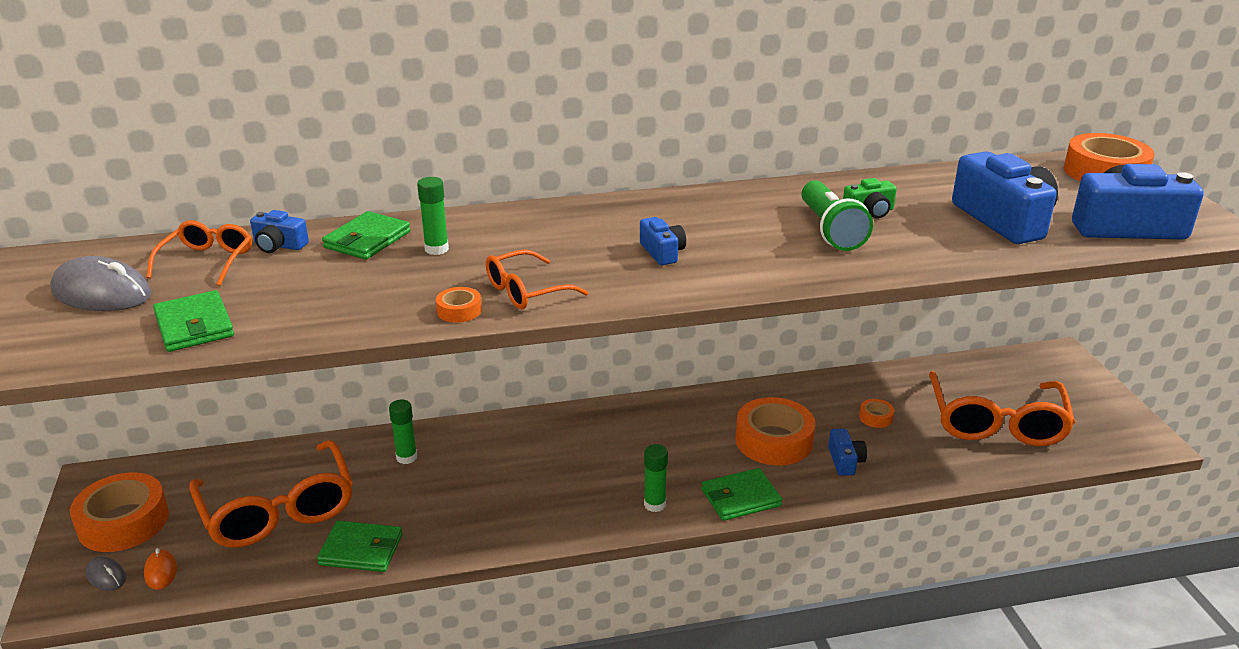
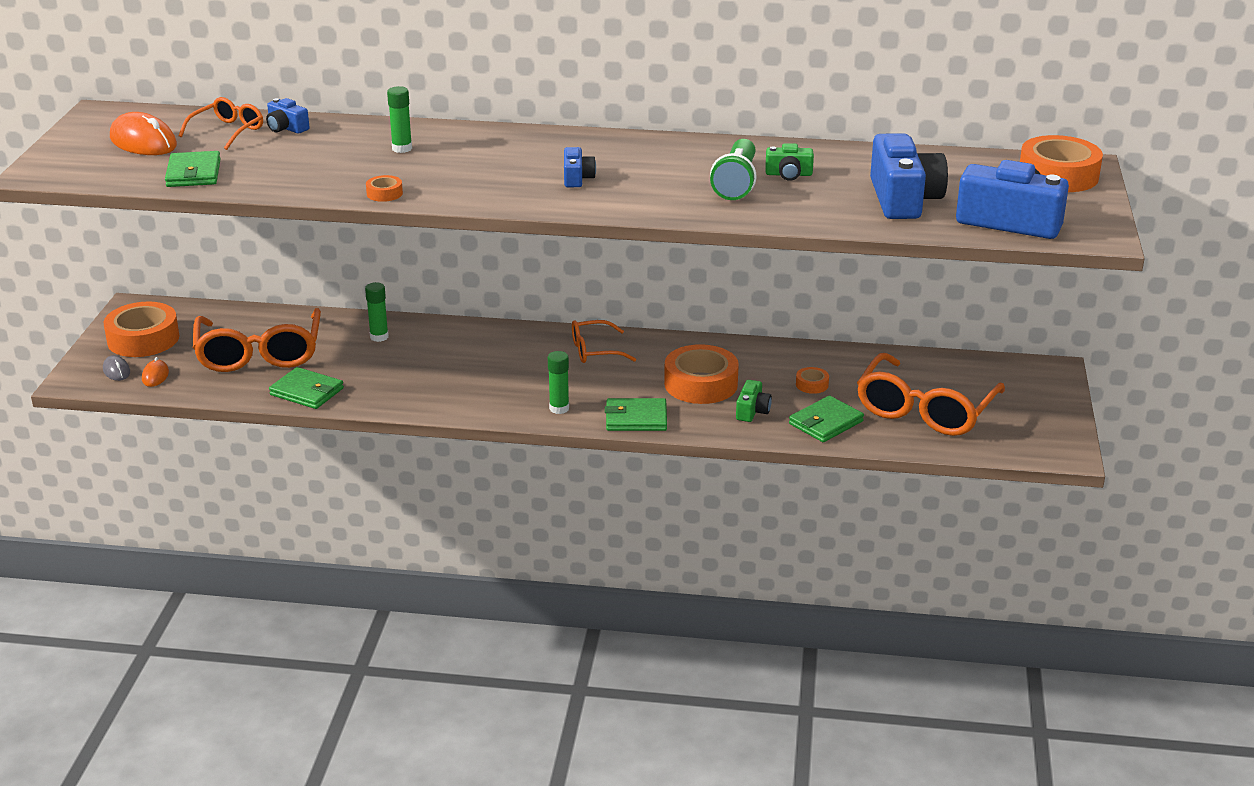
camera: 20 degrees right, 0 degrees up
(102, 293) = (143, 142): grey mouse -> orange mouse
(367, 240) = (354, 134): green wallet -> green wallet (825, 423)
(526, 291) = (445, 188): orange glasses -> orange glasses (594, 351)
(845, 461) = (752, 411): blue camera -> green camera

